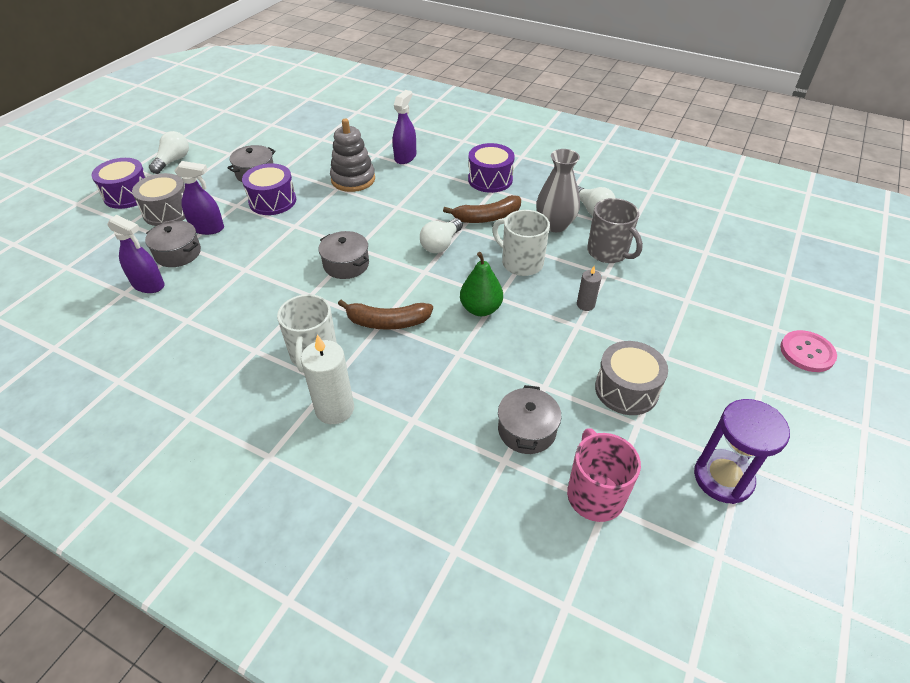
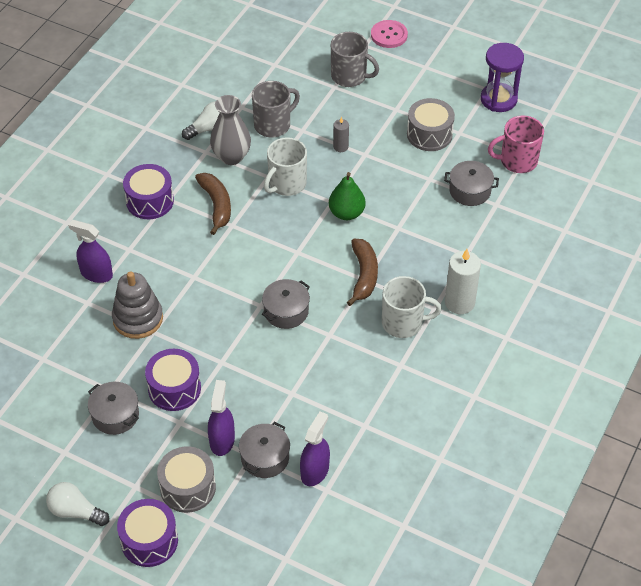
camera: 90 degrees left, 5 degrees up
(441, 244) = (258, 240): white light bulb -> none
(710, 313) = (349, 76): none -> grey mug

